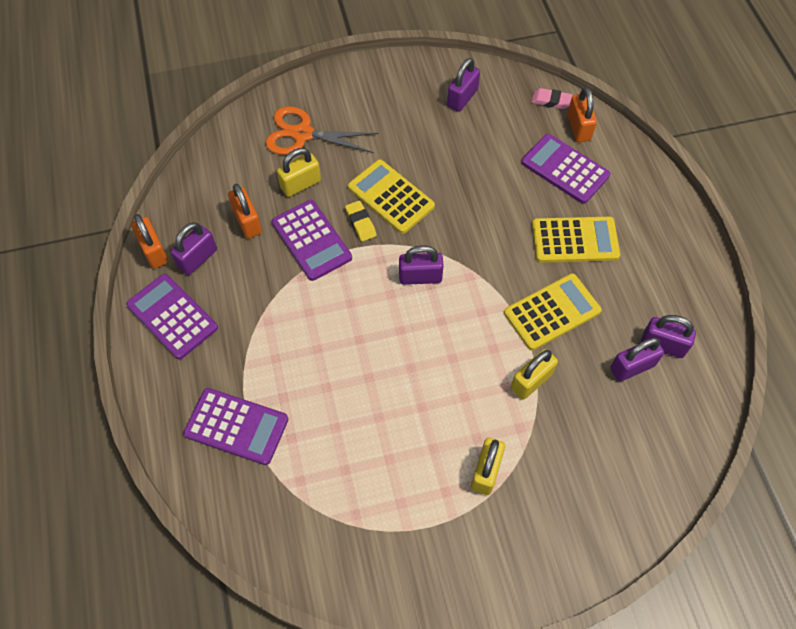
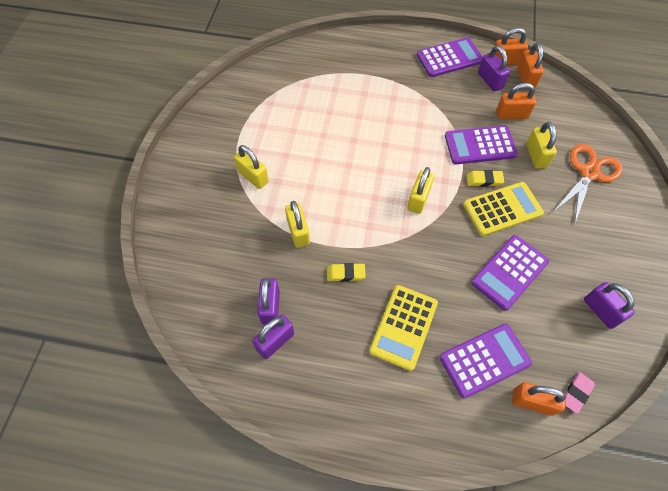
camera: 115 degrees right, 0 degrees up
(177, 222) = (526, 78): none -> orange padlock
(236, 426) = (357, 67): purple calculator -> purple calculator (509, 272)
(420, 277) = (418, 199): purple padlock -> yellow padlock
(552, 312) = (345, 274): yellow calculator -> yellow eraser

